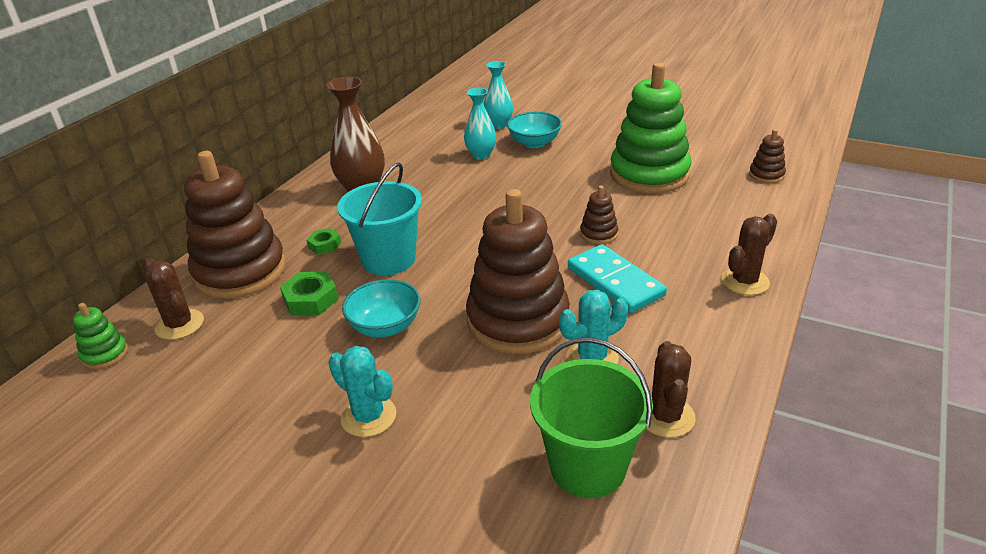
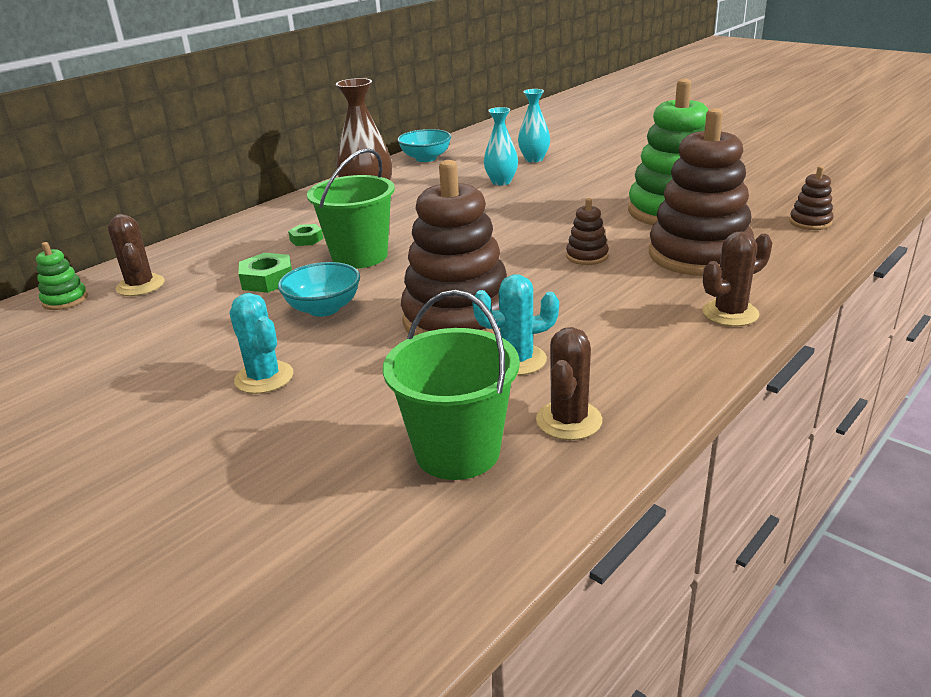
camera: 15 degrees right, 5 degrees down
(240, 271) = (218, 252): brown stacking toy -> brown stacking toy (699, 255)
(388, 259) = (359, 256): turquoise bucket -> green bucket
(534, 143) = (562, 176): turquoise bowl -> turquoise bowl (426, 158)
(615, 282) = (581, 298): turquoise domino -> none

